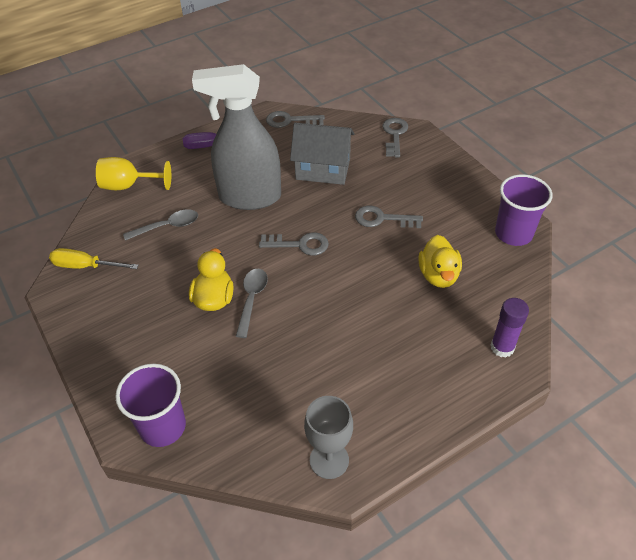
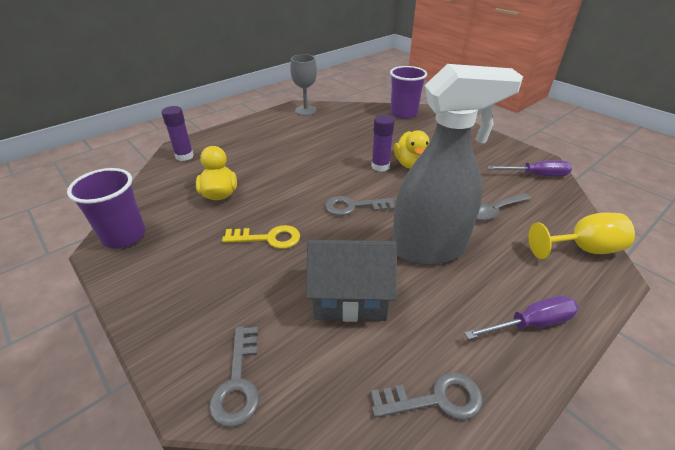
camera: 170 degrees right, 10 degrees down
(85, 266) = (536, 175): yellow screwdriver -> purple screwdriver
(252, 299) = (380, 166): grey spoon -> purple glue stick
(383, 219) = (268, 238): grey key -> yellow key

